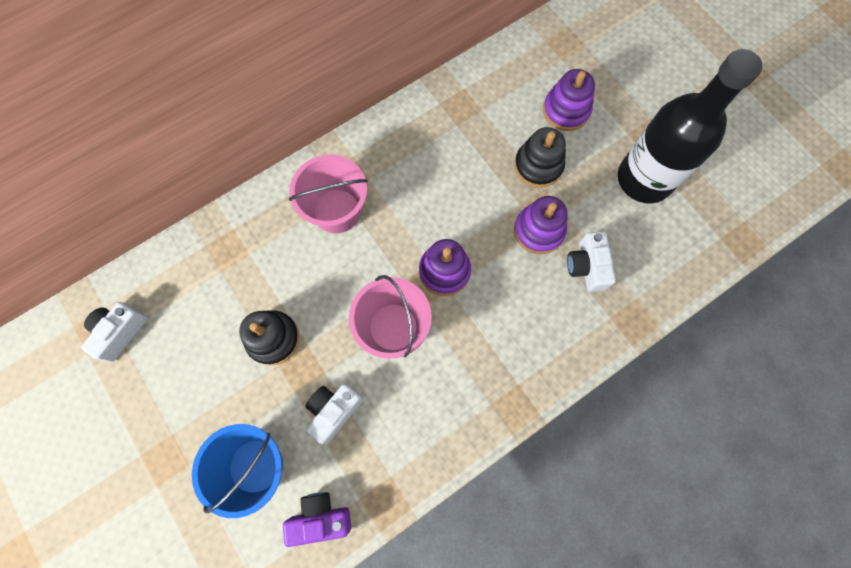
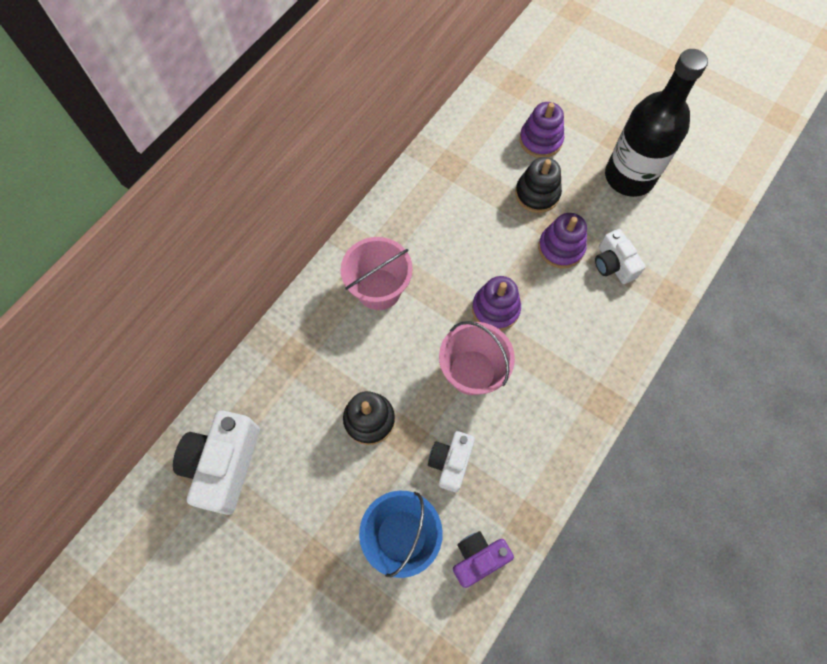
camera: 20 degrees left, 5 degrees down
(120, 332) = (224, 464): white camera -> white camera, size x1.67

